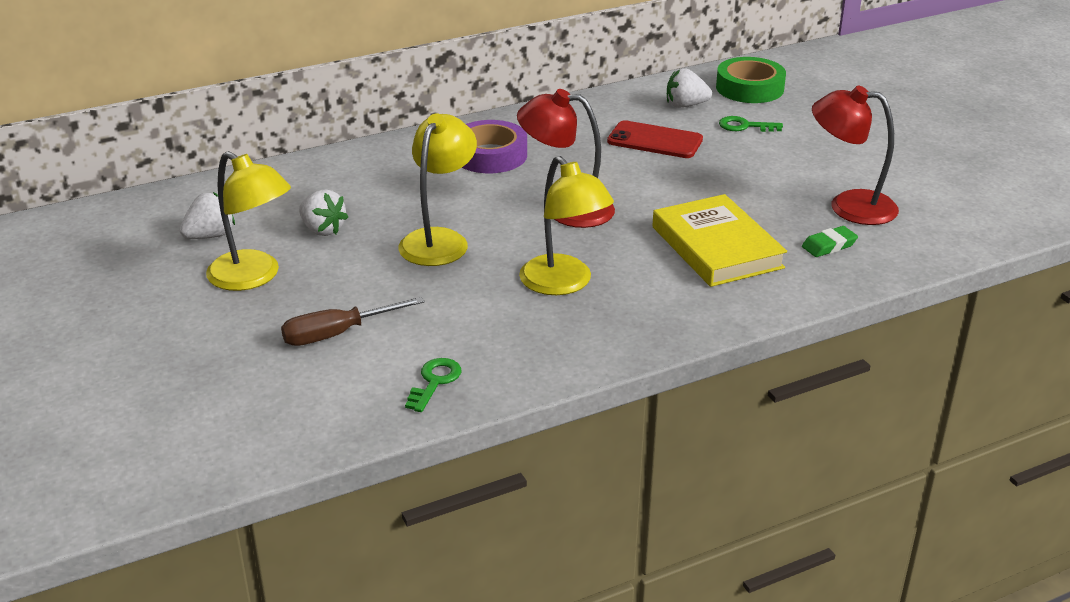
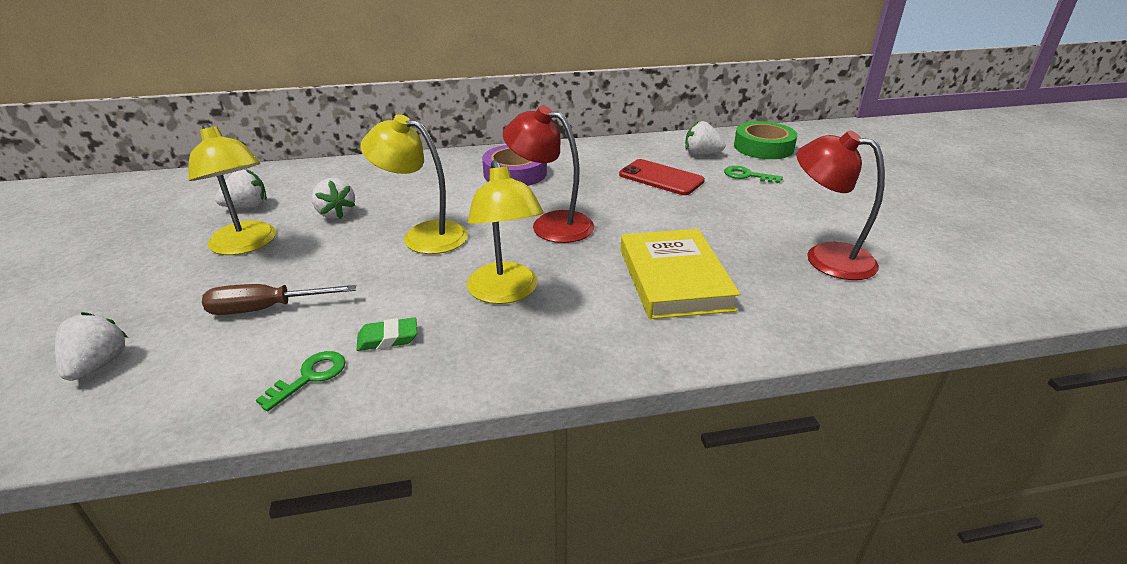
camera: 15 degrees right, 0 degrees up
(221, 406) = (98, 365): none -> white strawberry
(439, 240) = (423, 235): yellow lamp -> yellow lamp turned 105 degrees counterclockwise
(829, 246) = (792, 294): green eraser -> green eraser (388, 338)

